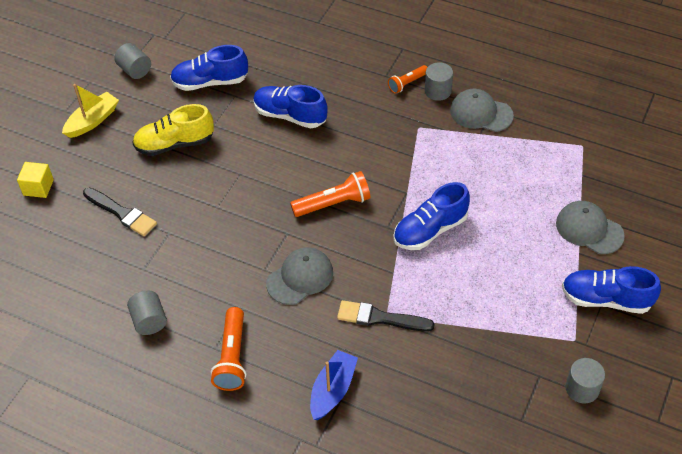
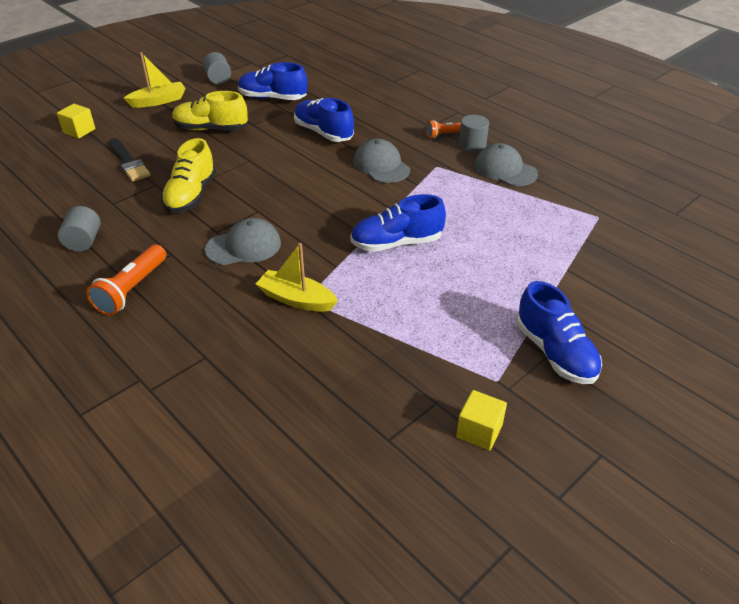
camera: 20 degrees right, 10 degrees down
(213, 235) = (191, 195): none -> yellow shoe
(332, 390) = (204, 346): blue boat -> none
(333, 204) = (317, 200): orange flashlight -> none
(380, 318) = (296, 299): black brush -> yellow boat
(582, 388) = (479, 431): grey cylinder -> yellow cube
(589, 229) = (569, 286): grey cap -> grey cap (381, 165)
(605, 299) = (555, 353): blue shoe -> blue shoe turned 150 degrees counterclockwise

